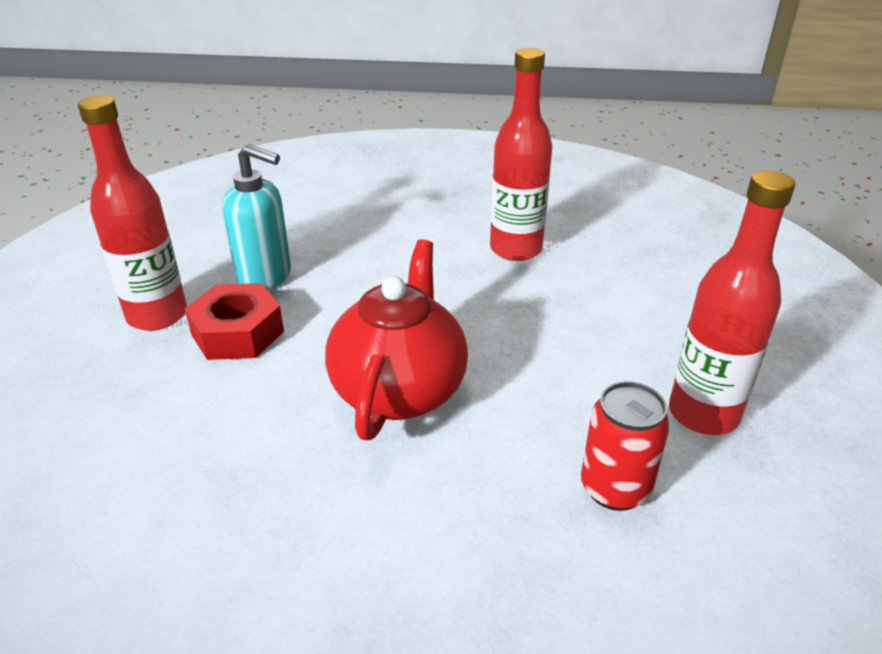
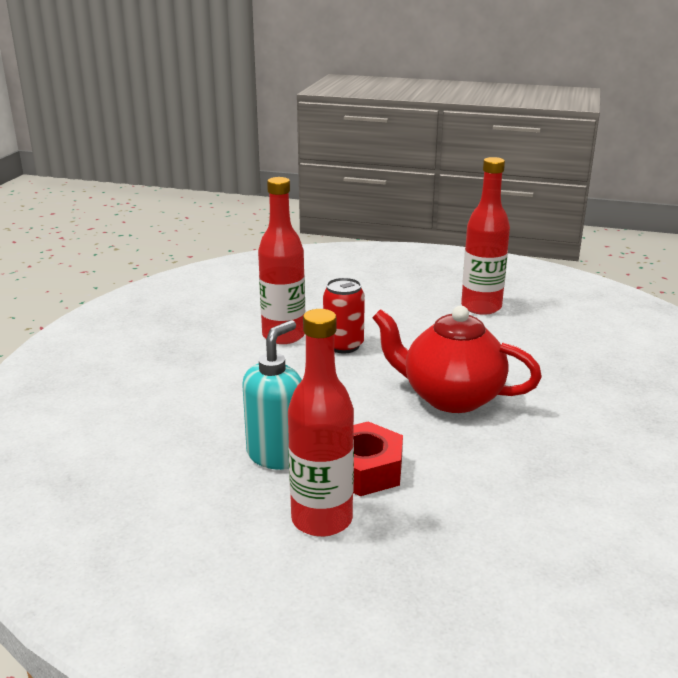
camera: 80 degrees left, 10 degrees down
(615, 488) = (539, 340): red can -> red can (343, 345)

